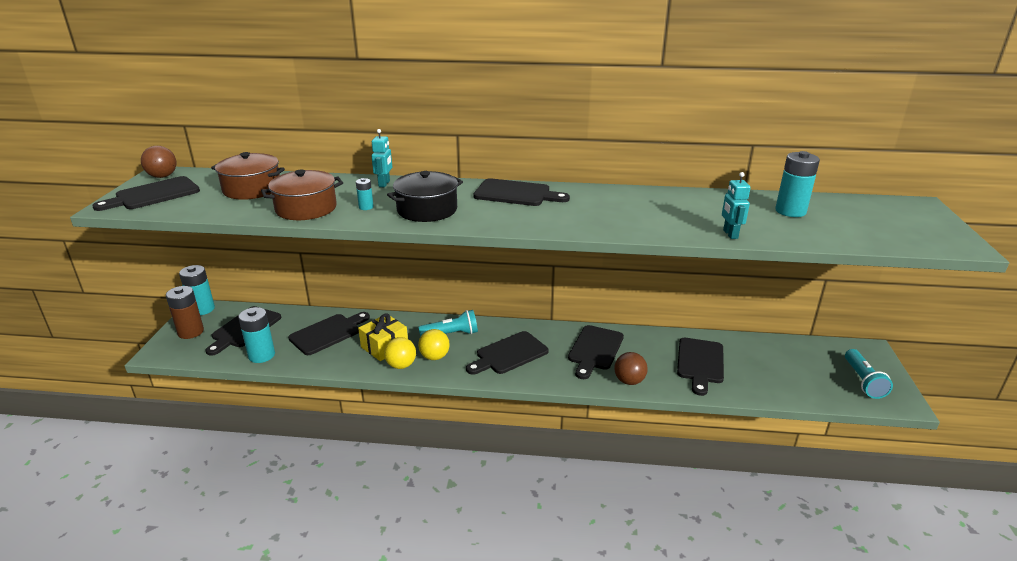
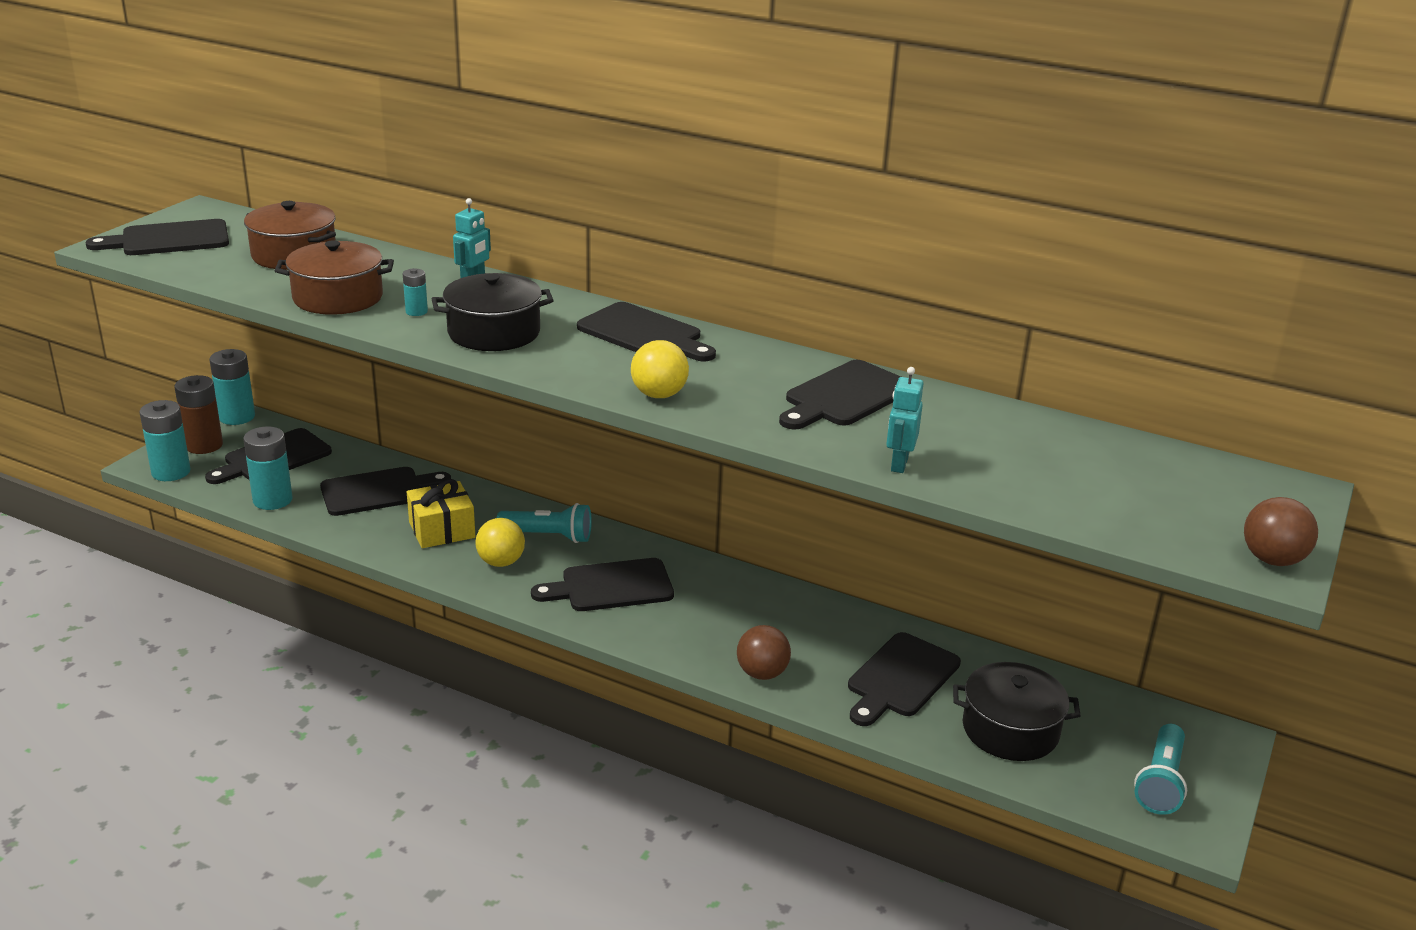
camera: 20 degrees right, 0 degrees up
(162, 176) = (199, 214): brown ball -> brown ball (1272, 560)
(401, 365) = (446, 562): yellow ball -> yellow ball (659, 395)
(595, 350) = (747, 614): black cutting board -> black cutting board (845, 396)
(774, 375) = (1010, 730): none -> black pot
(790, 211) = (1047, 451): turquoise battery -> turquoise battery (171, 472)

